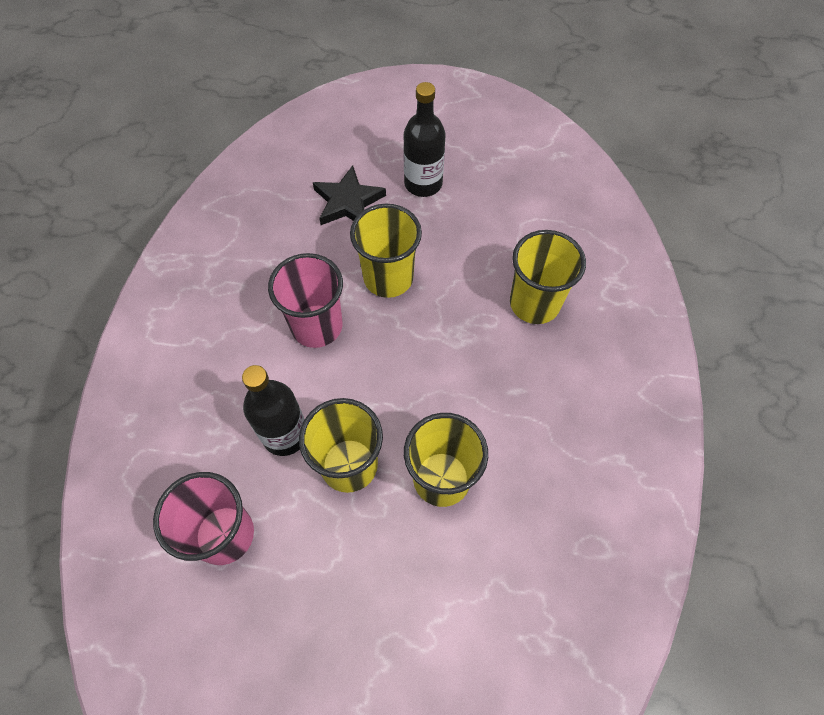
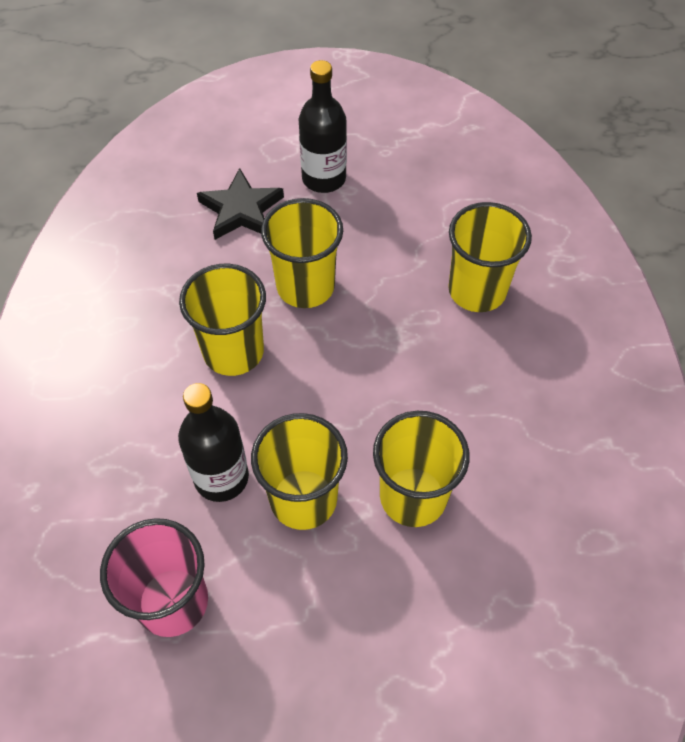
camera: 10 degrees left, 5 degrees down
(317, 326) = (233, 351): pink cup -> yellow cup

